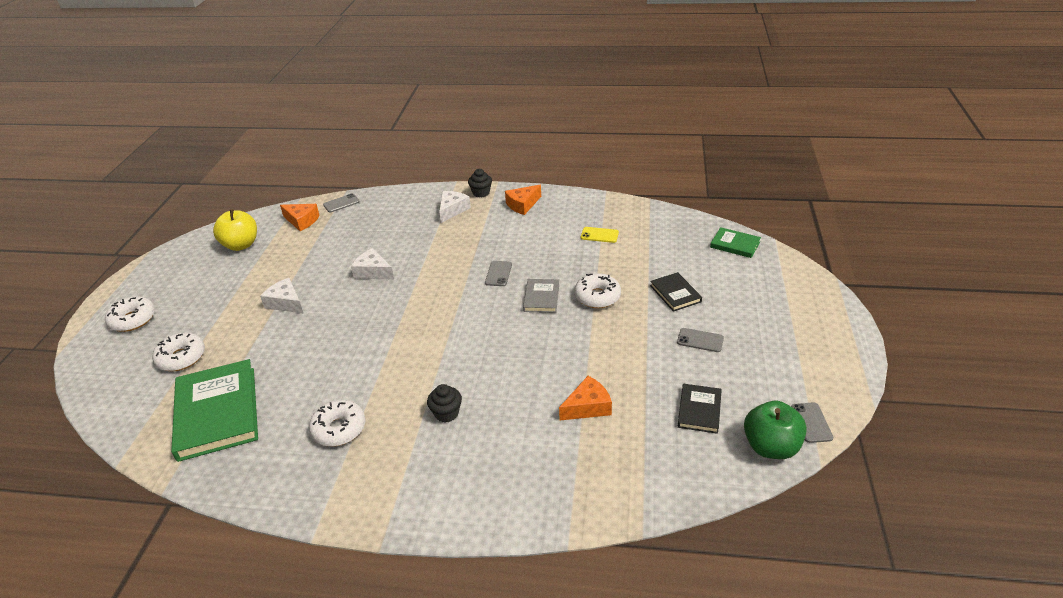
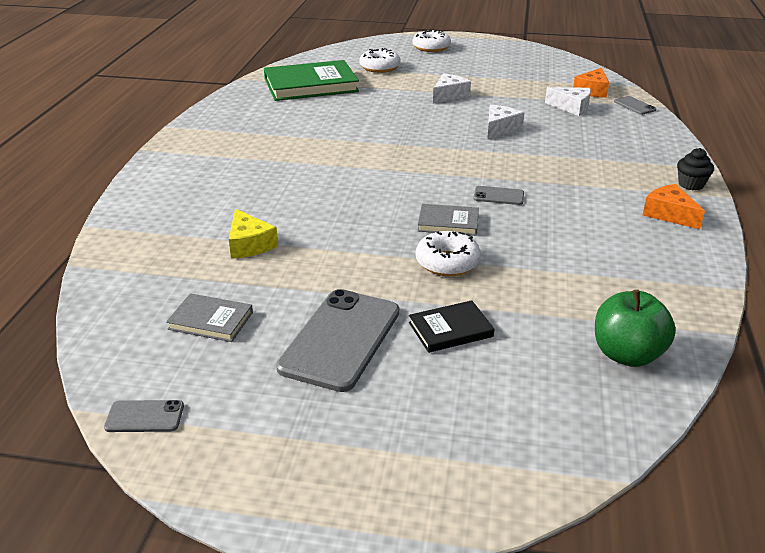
camera: 90 degrees right, 5 degrees down
(241, 245) = (543, 70): yellow apple -> none
(339, 429) = (273, 127): white donut -> none
(446, 413) = (272, 170): black cupcake -> none
(452, 210) = (639, 166): white cheese -> white cheese (571, 107)
(588, 407) = (249, 244): orange cheese -> yellow cheese
(599, 235) = (601, 273): yellow phone -> none
(699, 410) = (211, 321): black book -> grey book
(700, 340) = (341, 339): grey phone -> grey phone, size x2.19
(735, 244) = (597, 418): green book -> none
(771, 447) = (124, 369): green apple -> green apple (627, 354)

